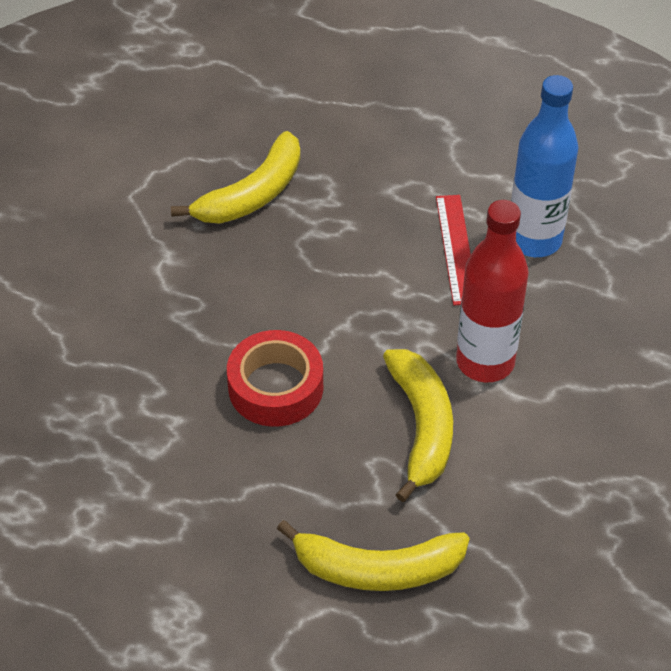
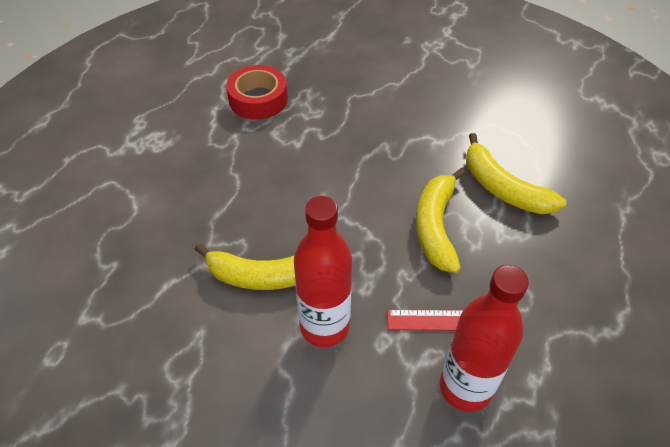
camera: 95 degrees right, 0 degrees up
(275, 387) = (317, 193): red tape -> red tape (258, 99)
(377, 568) = (156, 237): yellow banana -> yellow banana (436, 226)
(534, 240) = (465, 387): blue bottle -> red bottle

